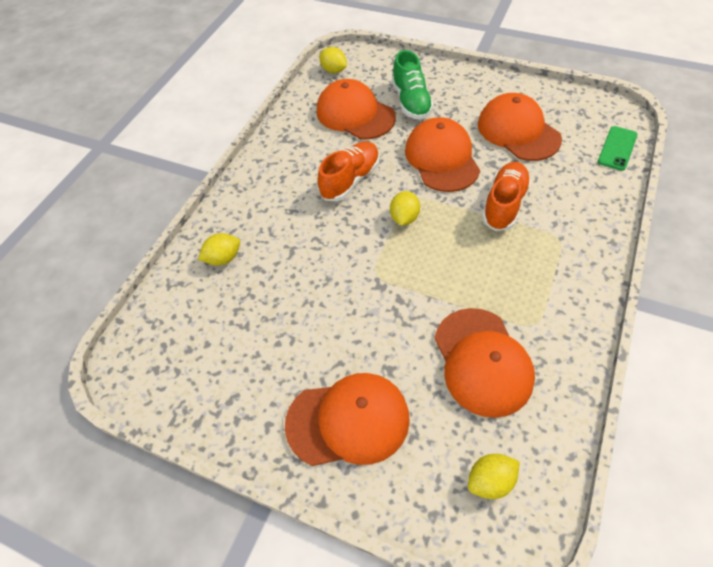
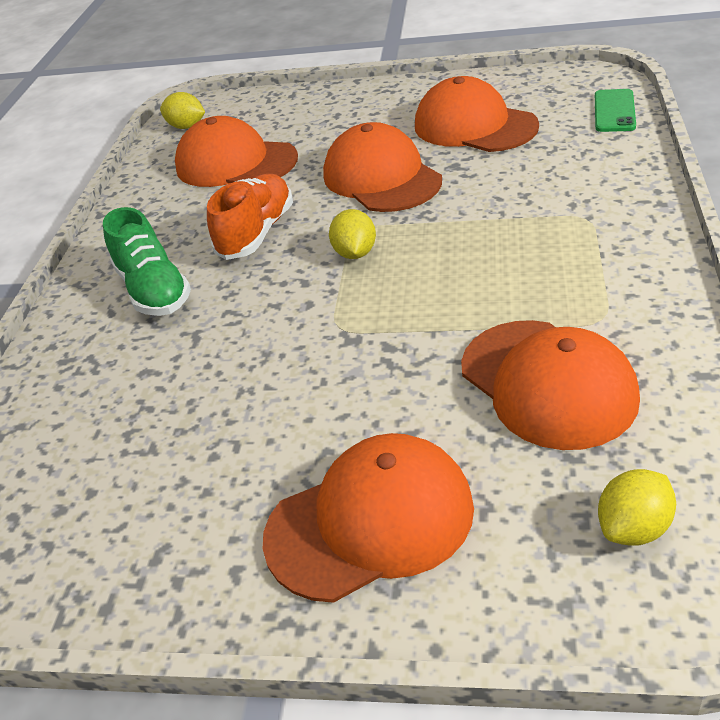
camera: 15 degrees left, 15 degrees down
(223, 258) = (85, 375): yellow lemon -> none
(411, 101) = (312, 132): green shoe -> green shoe (153, 290)
(504, 204) = (492, 203): orange shoe -> none

